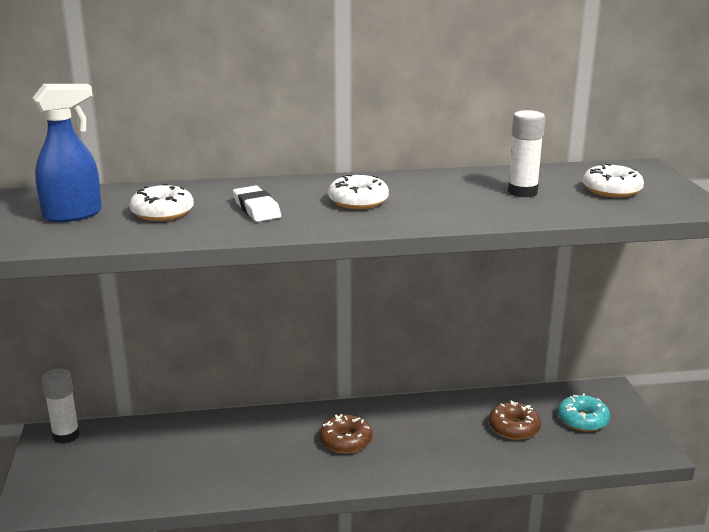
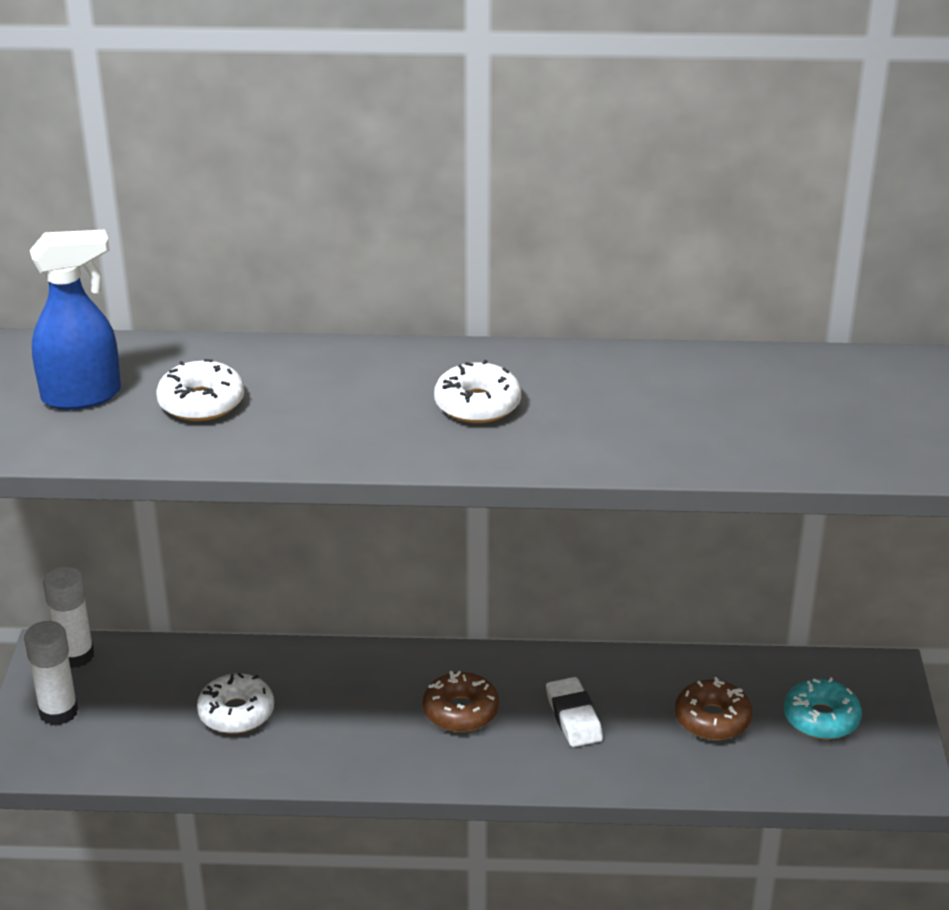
camera: 10 degrees right, 10 degrees up
(256, 209) = (330, 408): white eraser -> white eraser (573, 717)
(522, 192) = (723, 407): white glue stick -> white glue stick (58, 712)
(611, 190) = (860, 416): white donut -> white donut (236, 713)

